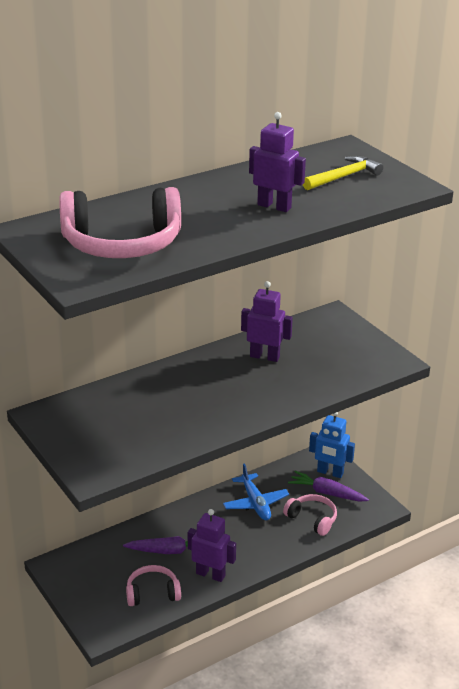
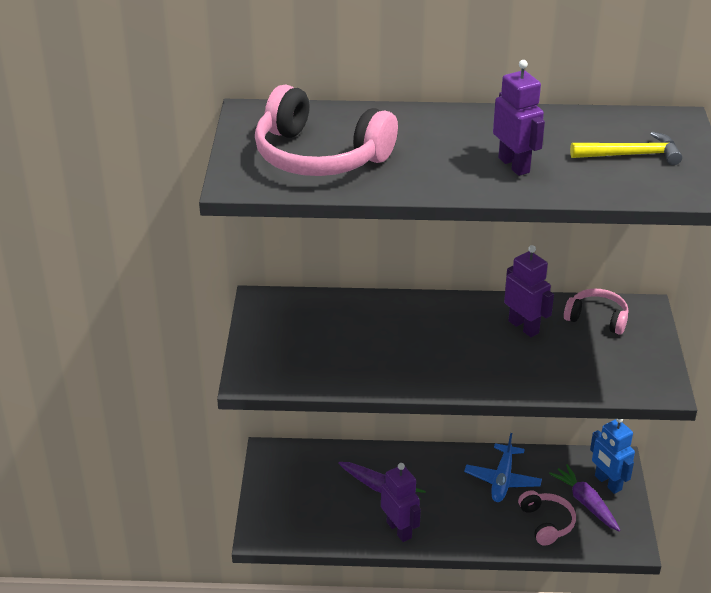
camera: 35 degrees right, 5 degrees up
(152, 593) = (332, 521): pink headphones -> pink headphones (597, 318)

